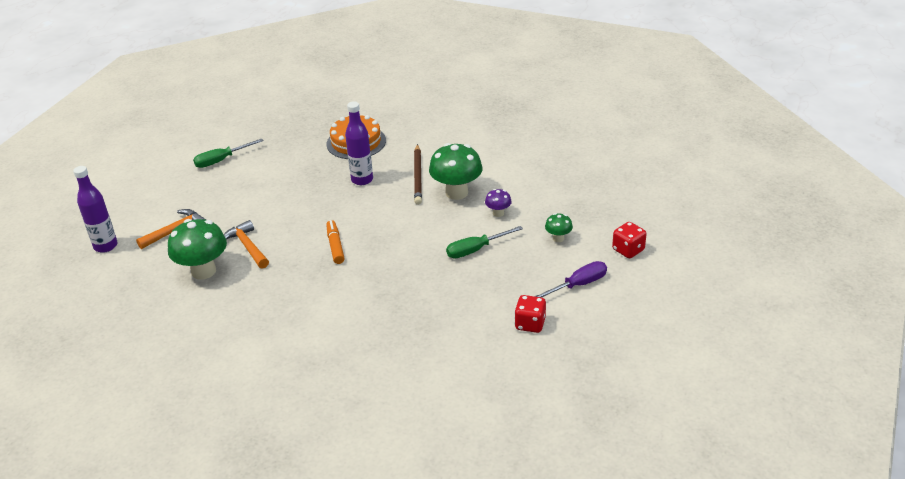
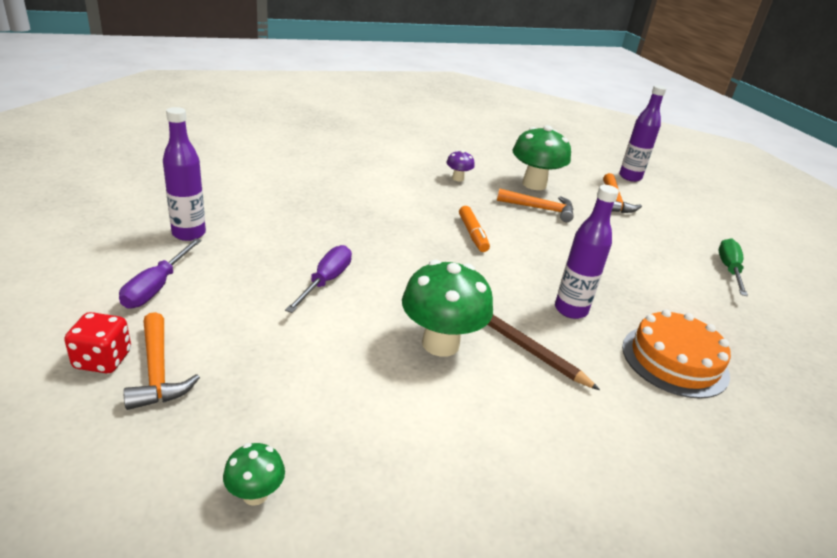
camera: 130 degrees right, 5 degrees down
(335, 246) = (472, 234): orange marker -> orange marker turned 45 degrees clockwise
(476, 250) = (325, 281): green screwdriver -> purple screwdriver
(498, 213) = (350, 338): purple mushroom -> purple mushroom (458, 178)
(530, 324) = (189, 234): red dice -> purple bottle
(558, 238) = (229, 336): green mushroom -> green mushroom (255, 494)
(605, 234) = (157, 372): none -> orange hammer

